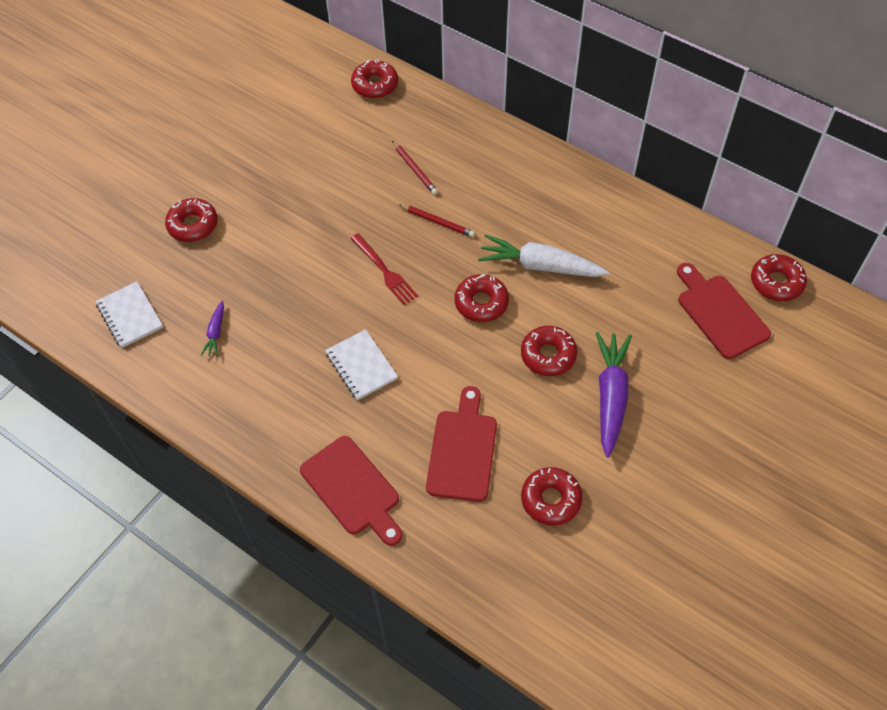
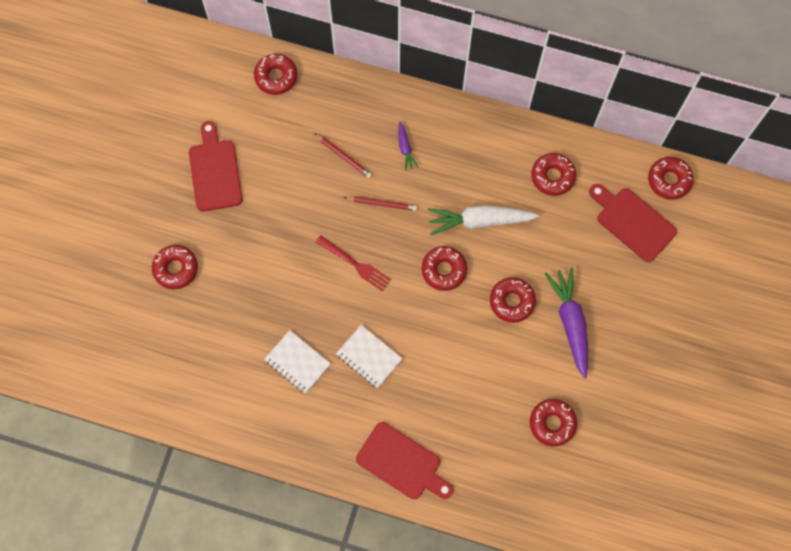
camera: 20 degrees left, 15 degrees up
(130, 316) = (161, 371): white notebook -> white notebook (297, 362)
(216, 333) = (239, 364): purple carrot -> purple carrot (405, 148)
(462, 451) = (473, 405): red cutting board -> red cutting board (214, 172)
(639, 244) = (552, 176): none -> red donut

